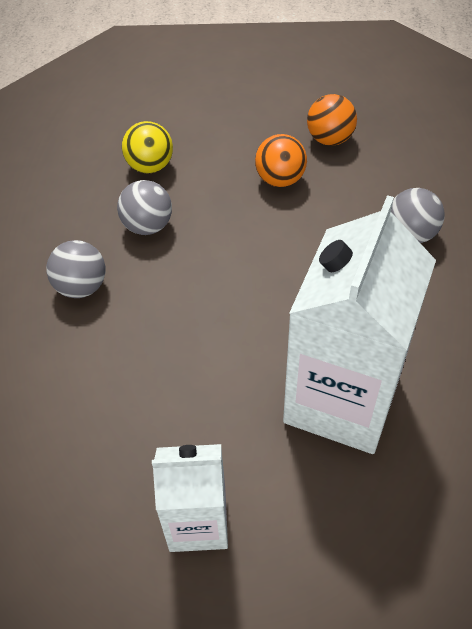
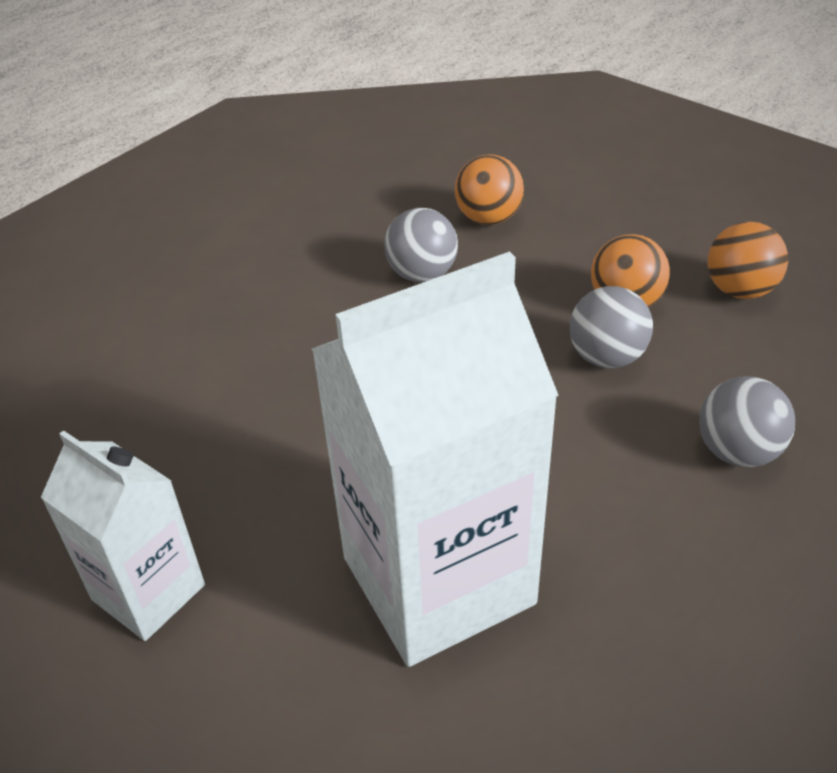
camera: 40 degrees right, 10 degrees down
(81, 287) = (294, 296): grey ball -> grey ball (606, 357)
(150, 166) = (488, 218): yellow ball -> orange ball

